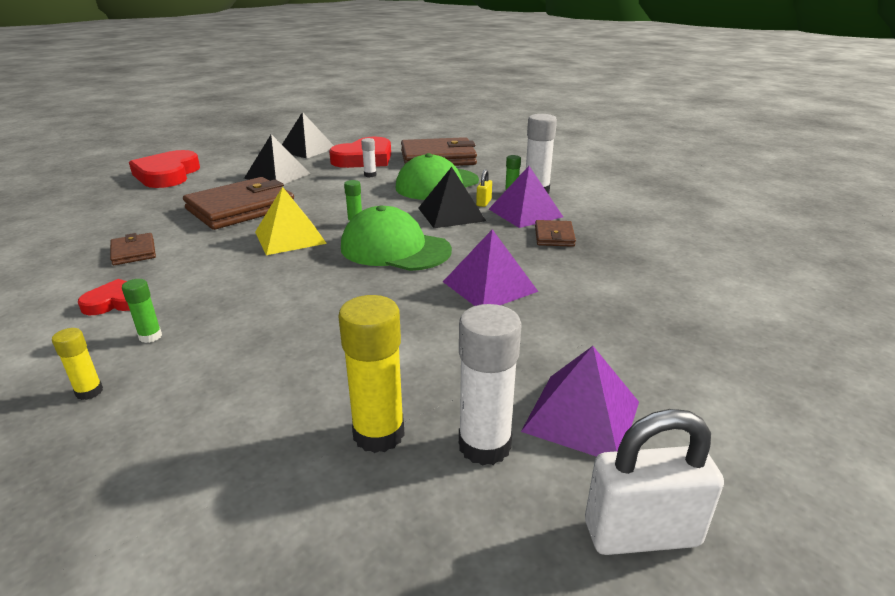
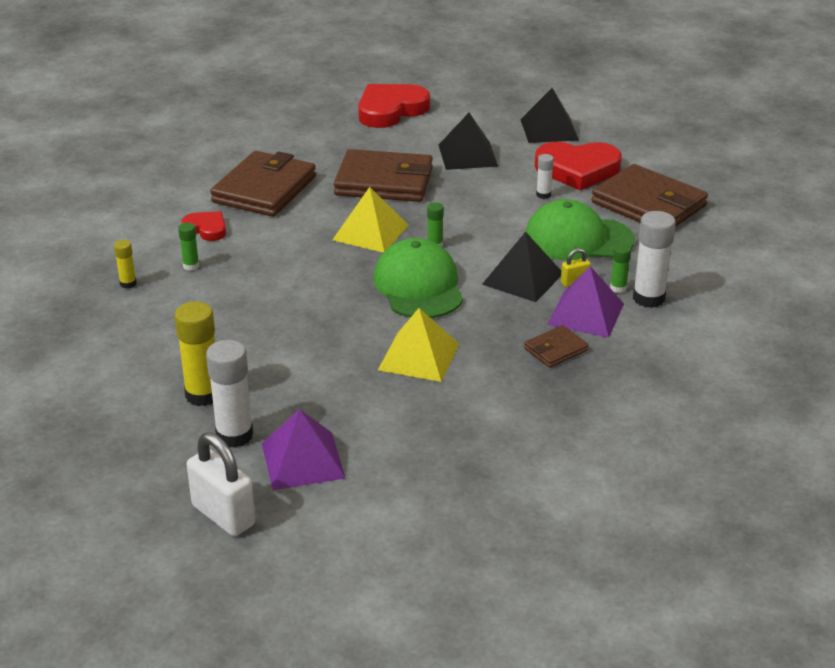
camera: 50 degrees right, 5 degrees up
(134, 252) = (264, 189): brown wallet -> brown wallet, size x2.10
(490, 286) = (419, 356): purple pyramid -> yellow pyramid

